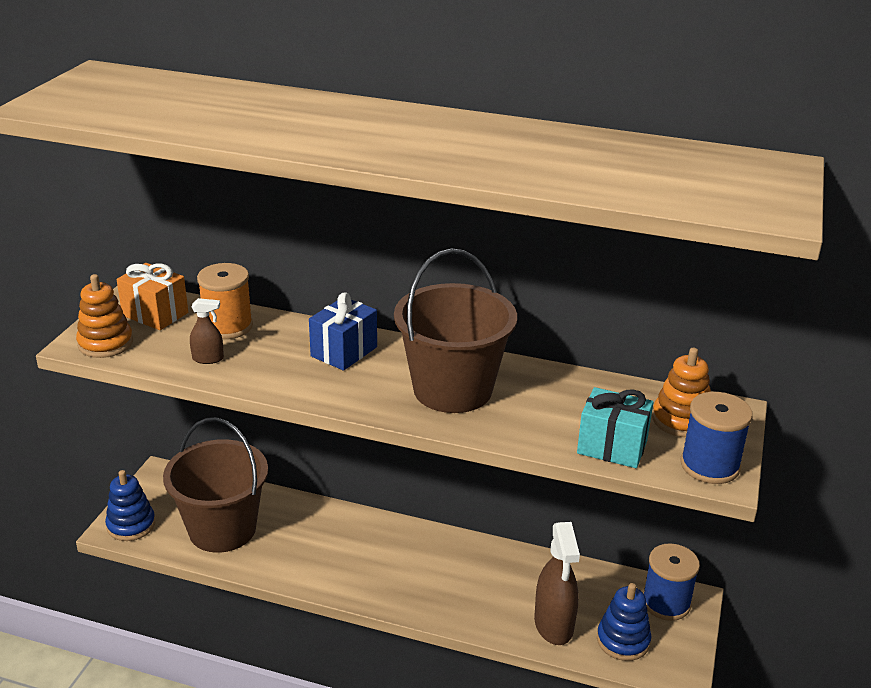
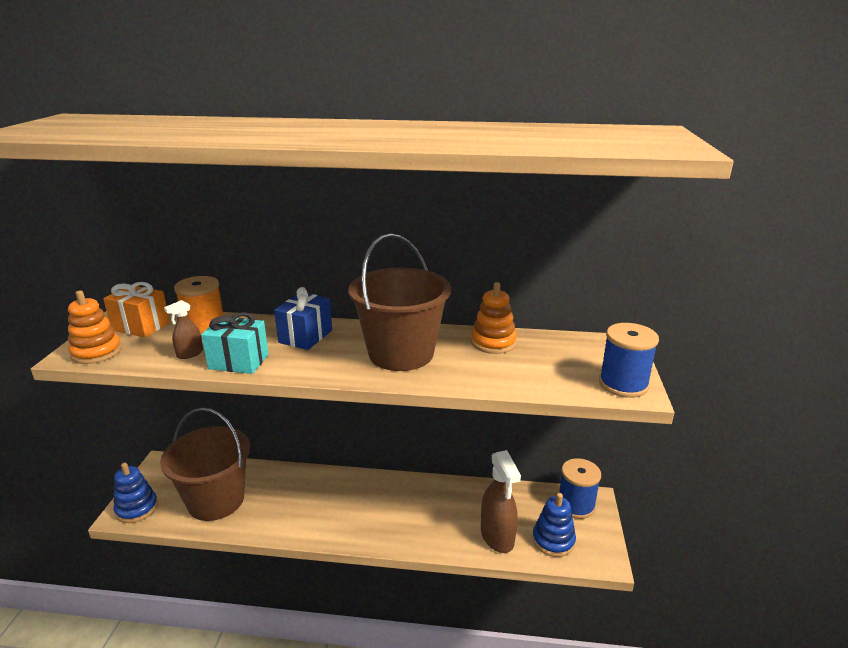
camera: 10 degrees left, 5 degrees down
(208, 359) = (190, 354): brown spray bottle -> brown spray bottle turned 150 degrees clockwise
(612, 447) = (542, 380): turquoise gift -> turquoise gift (238, 362)
(681, 420) = (586, 354): orange stacking toy -> orange stacking toy (493, 343)

